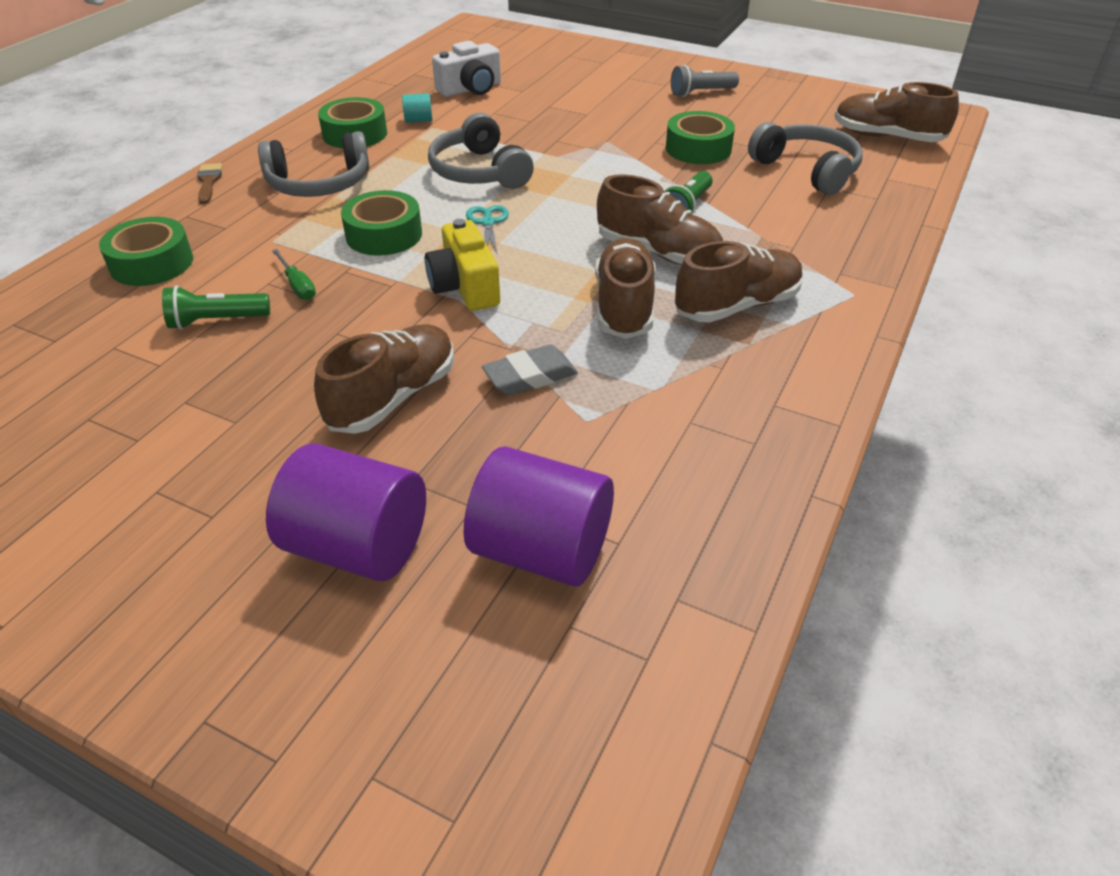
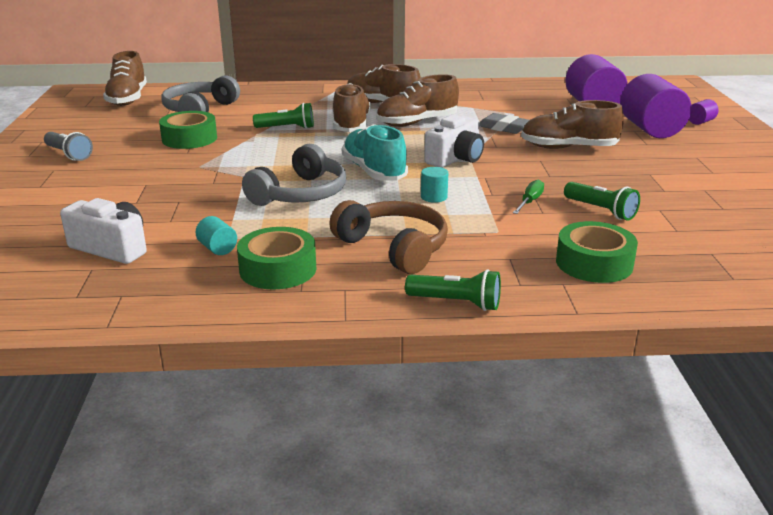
camera: 120 degrees left, 15 degrees down
(209, 182) = (456, 303): brown brush -> green flashlight
(312, 663) = (700, 122): none -> purple cylinder
(319, 184) = (393, 248): grey headphones -> brown headphones
(384, 235) = (434, 197): green tape -> turquoise cylinder
(464, 287) = (455, 158): yellow camera -> white camera
(488, 223) = (374, 172): turquoise scissors -> turquoise shoe

